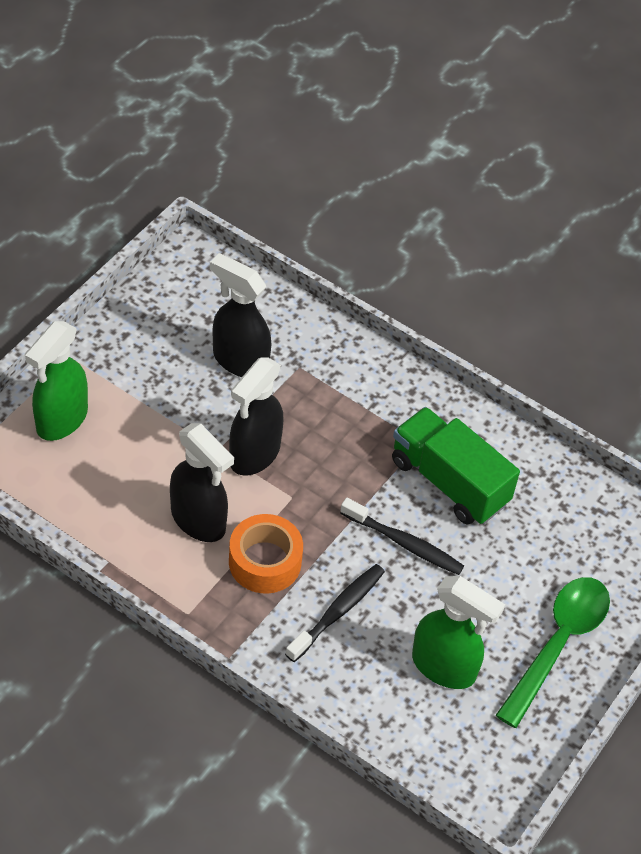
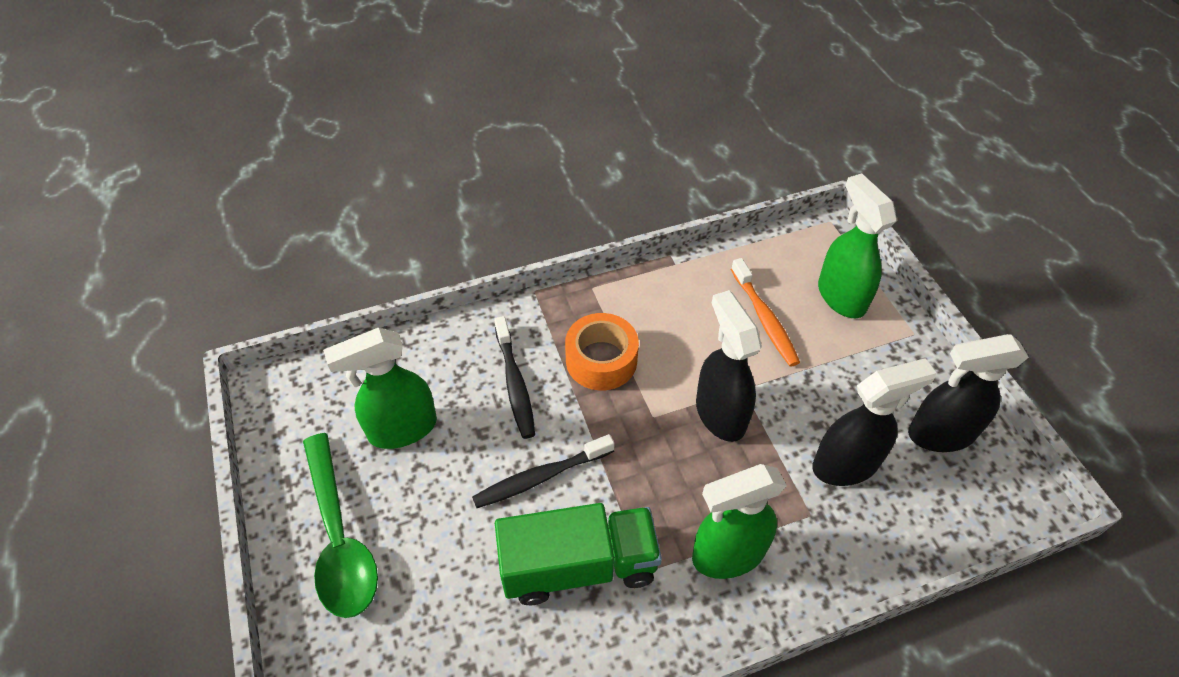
camera: 130 degrees right, 0 degrees up
(129, 464) = (764, 319): none -> orange toothbrush
(198, 520) = (674, 337): black spray bottle -> black spray bottle (940, 433)
(369, 402) = (727, 554): none -> green spray bottle

